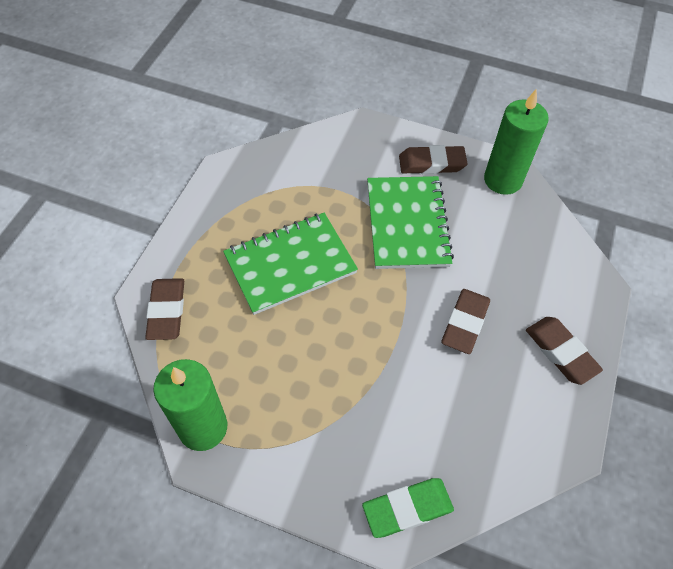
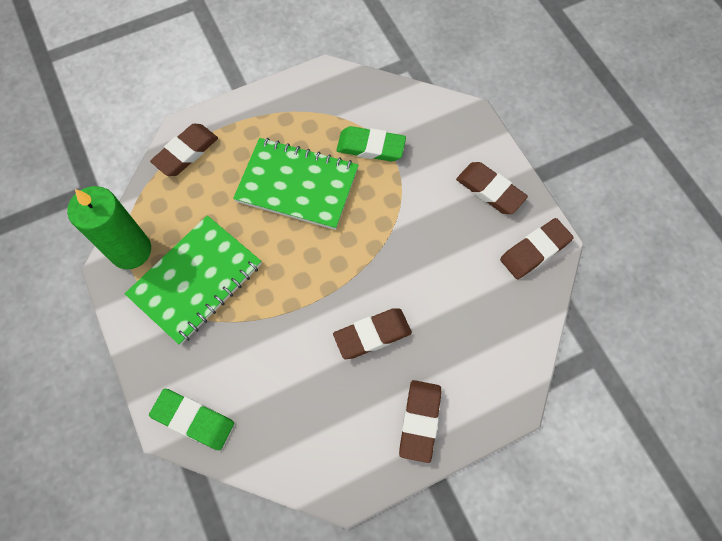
camera: 45 degrees right, 10 degrees up
(316, 196) = (371, 147): none -> green eraser
(407, 224) = (415, 224): green notebook -> green notebook (196, 280)
(503, 180) = (534, 250): green candle -> brown eraser

